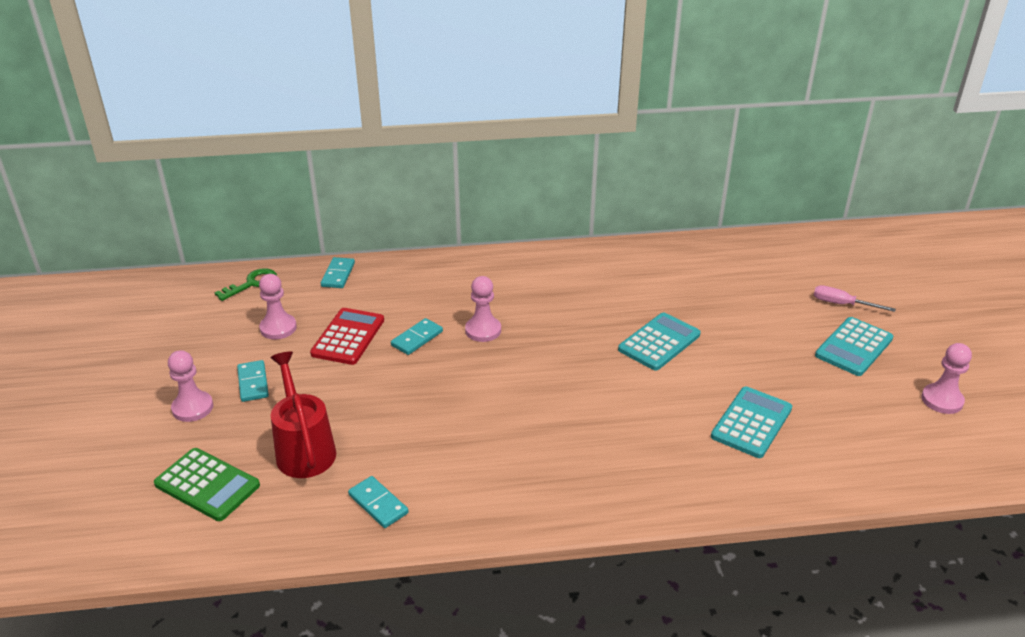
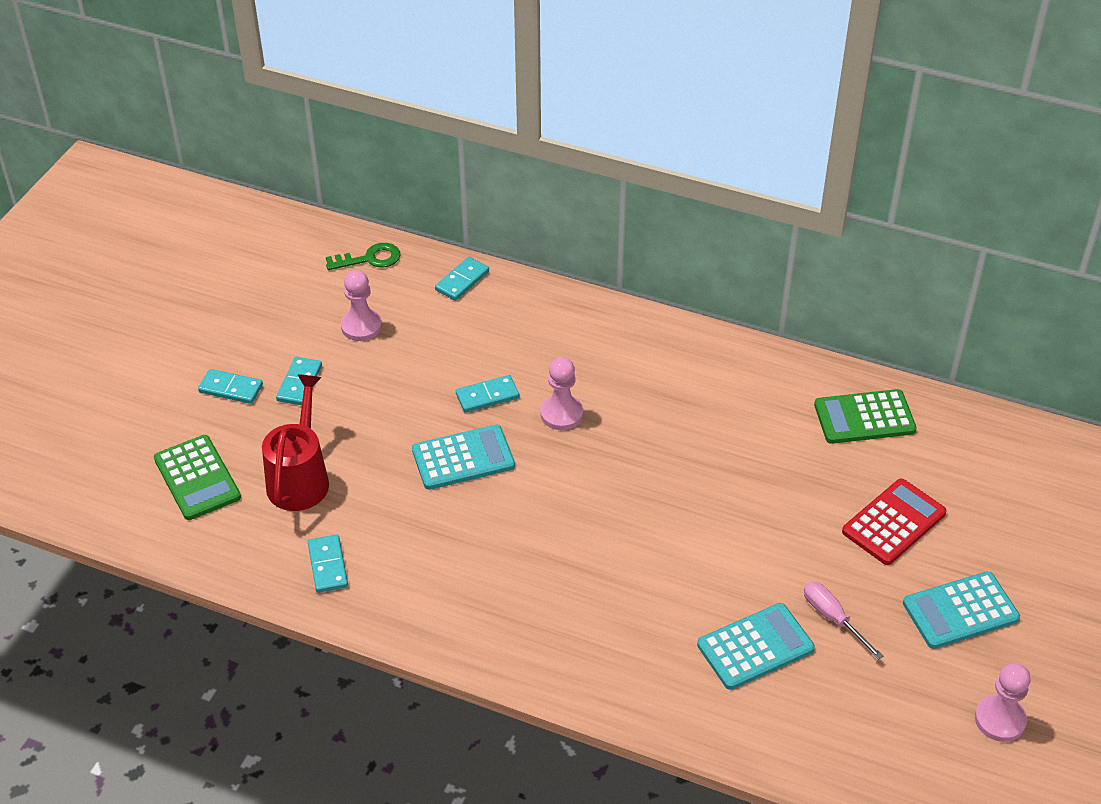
camera: 30 degrees right, 10 degrees up
(192, 408) = (231, 389): pink pawn -> turquoise domino
(348, 337) = (421, 365): red calculator -> red calculator (893, 522)
(659, 342) = (739, 508): turquoise calculator -> turquoise calculator (463, 458)
(688, 262) = (864, 418): none -> green calculator
(842, 304) = (1002, 551): pink screwdriver -> pink screwdriver (833, 618)

